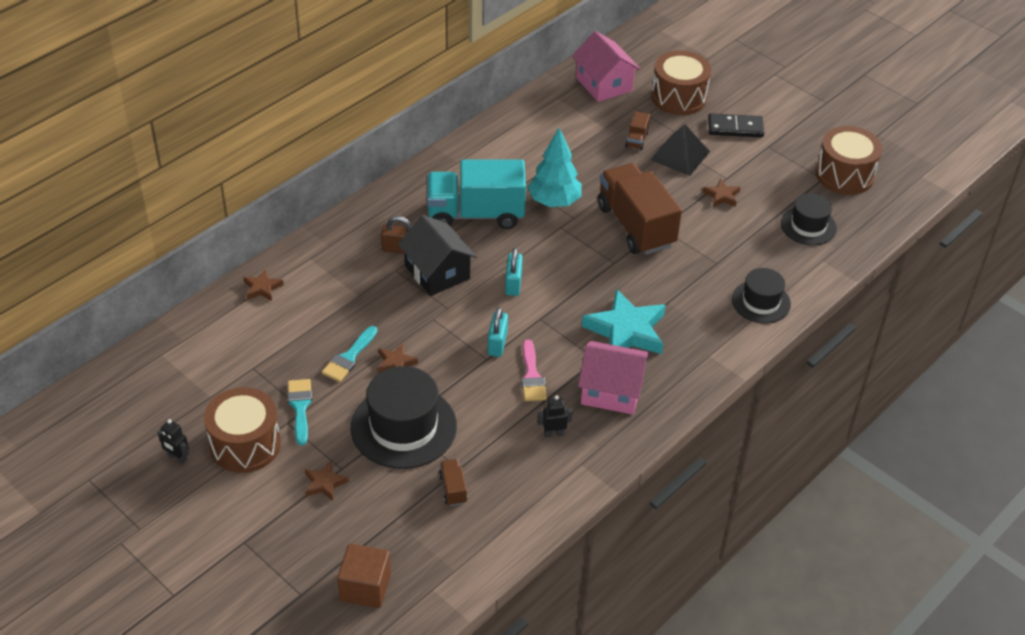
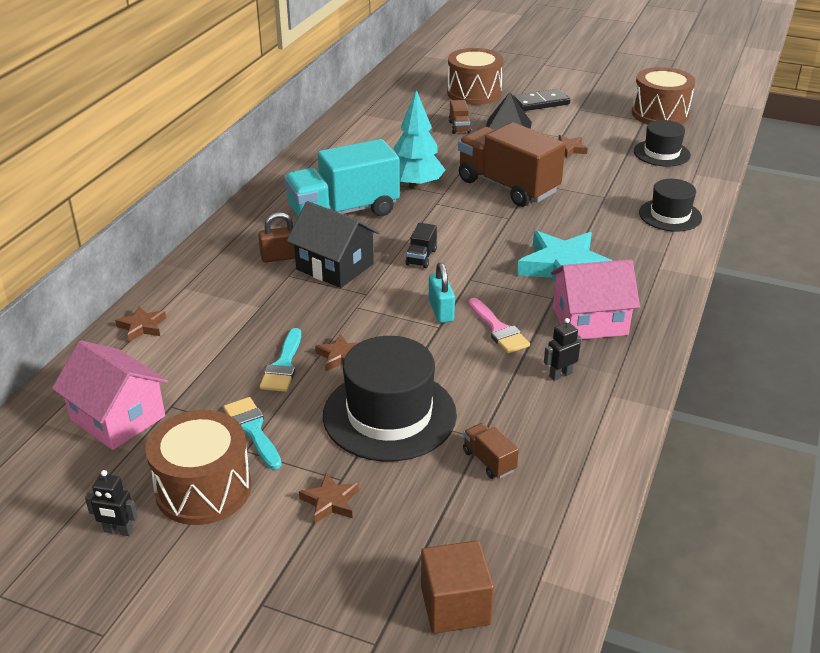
camera: 20 degrees left, 10 degrees down
(513, 284) = (421, 257): turquoise padlock -> black truck
(604, 84) = (400, 97): pink house -> pink house (117, 418)

